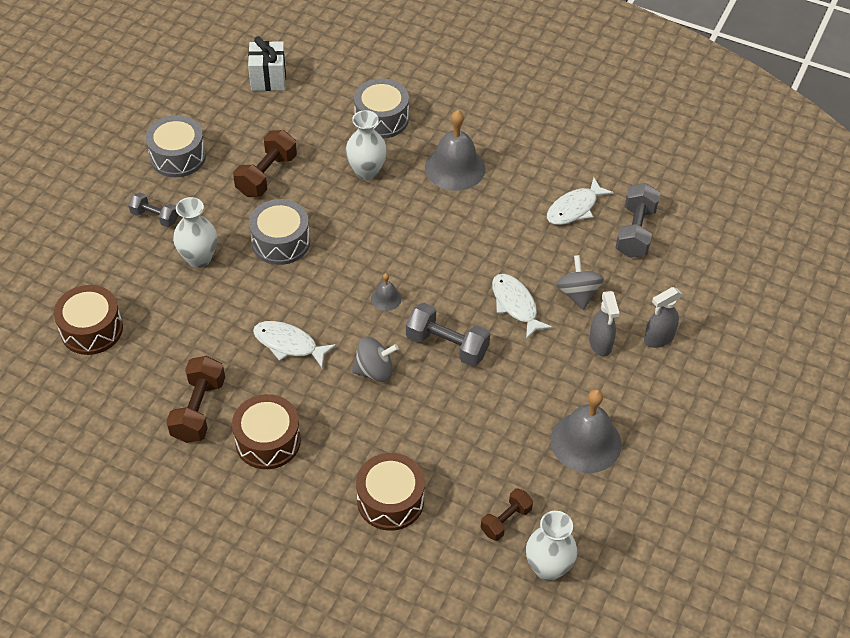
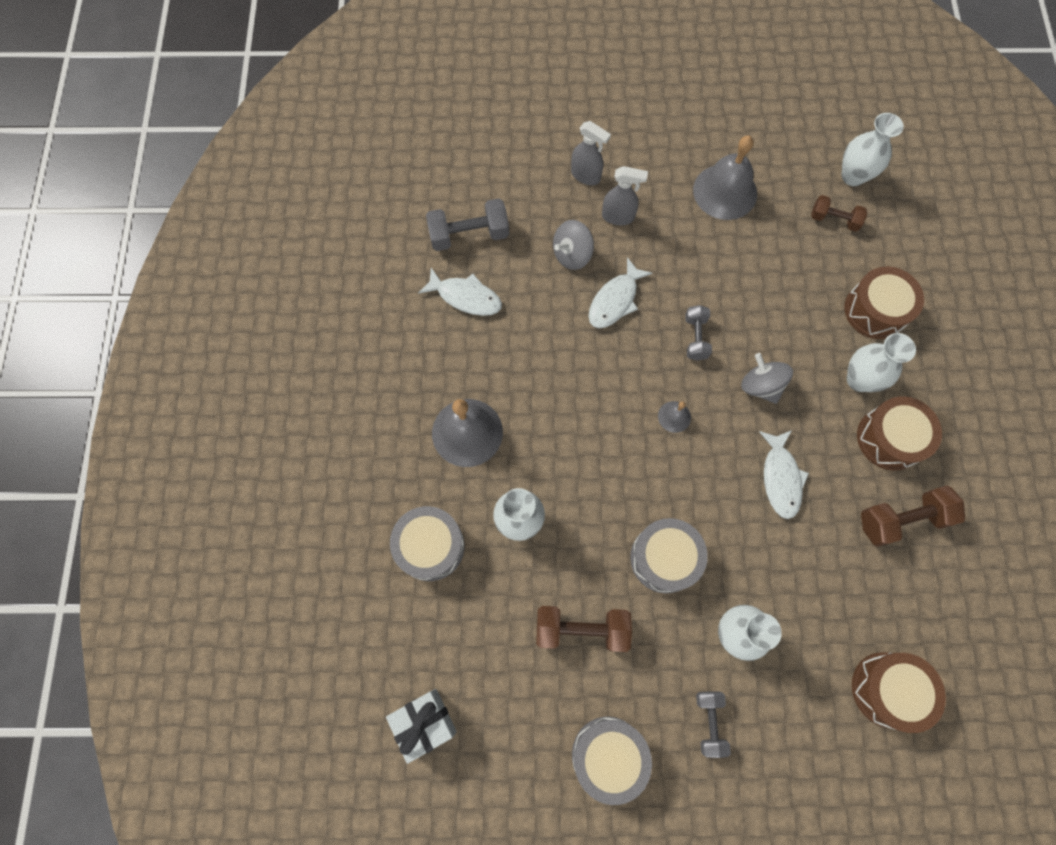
camera: 115 degrees left, 20 degrees up
(333, 448) = (859, 379): none -> white vase
(447, 345) = (695, 338): grey dumbbell -> grey dumbbell, size x0.63
(600, 344) = (618, 217): grey spray bottle -> grey spray bottle turned 45 degrees clockwise

